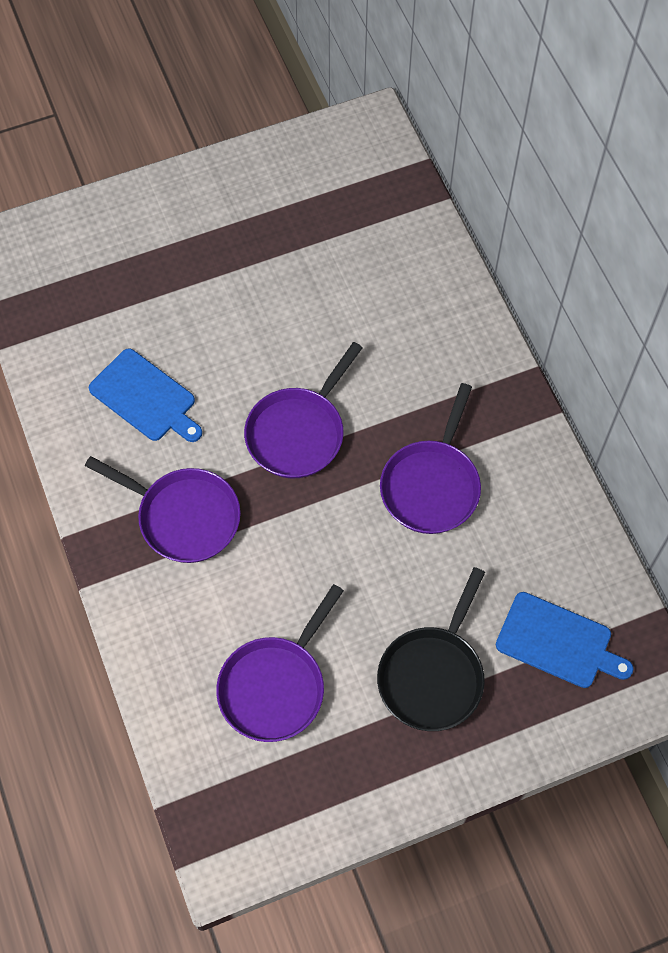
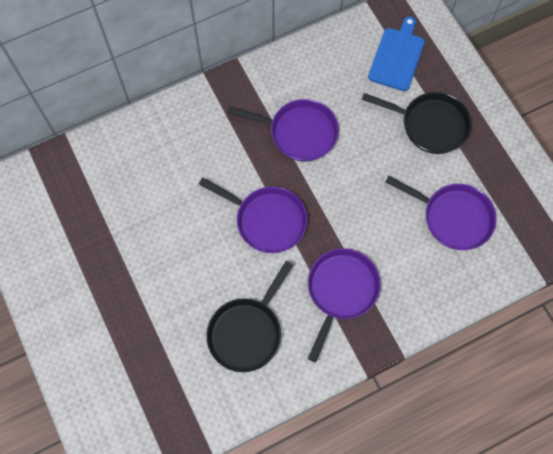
camera: 95 degrees left, 5 degrees up
(145, 397) = (247, 331): blue cutting board -> black pan

